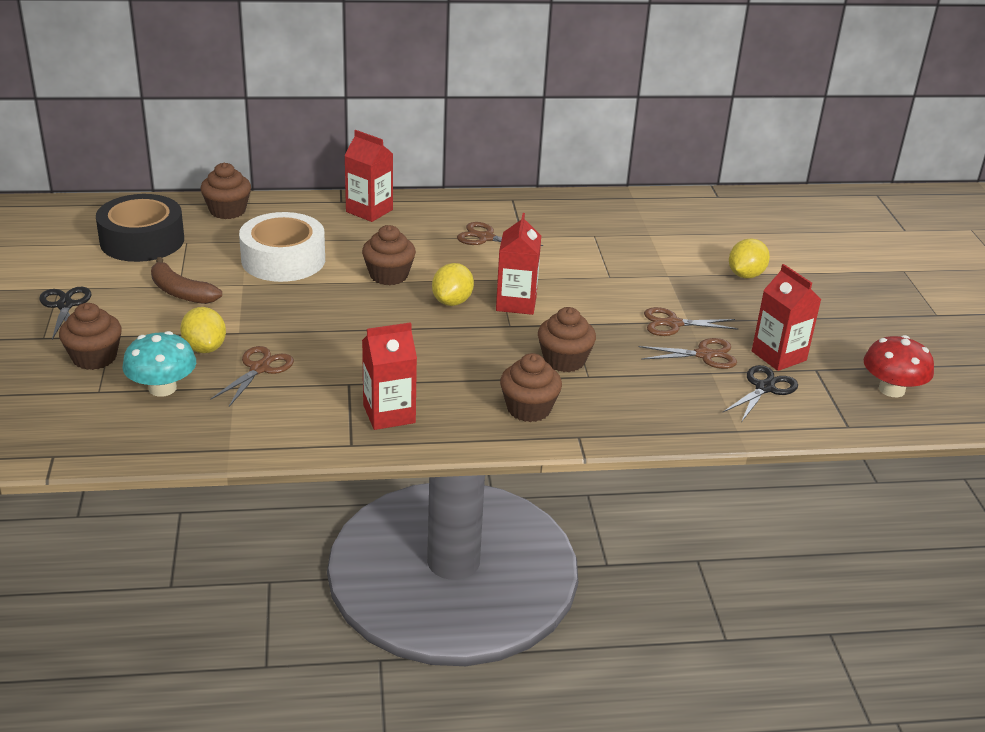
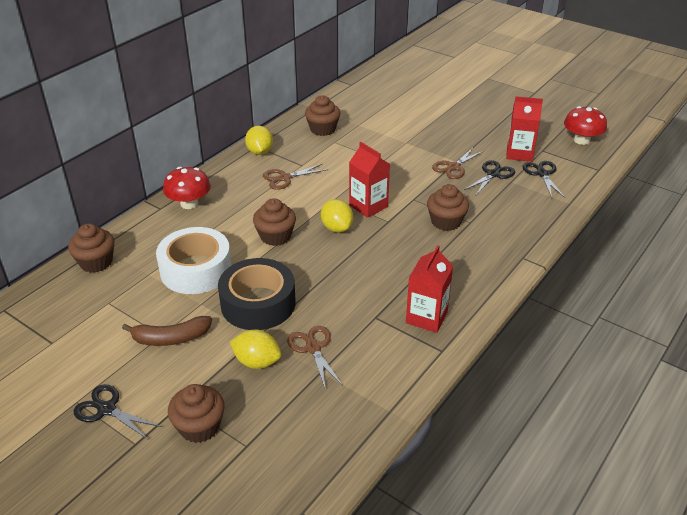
camera: 45 degrees left, 5 degrees up
(142, 240) = (74, 323): black tape -> black tape (258, 303)
(162, 388) = (282, 408): turquoise mushroom -> none
(369, 211) = (189, 203): red carton -> red mushroom
(528, 409) = (478, 260): brown cupcake -> brown cupcake (322, 129)
(704, 355) = (493, 174): brown scissors -> black scissors
(745, 275) = (436, 120): yellow lemon -> yellow lemon (260, 152)

